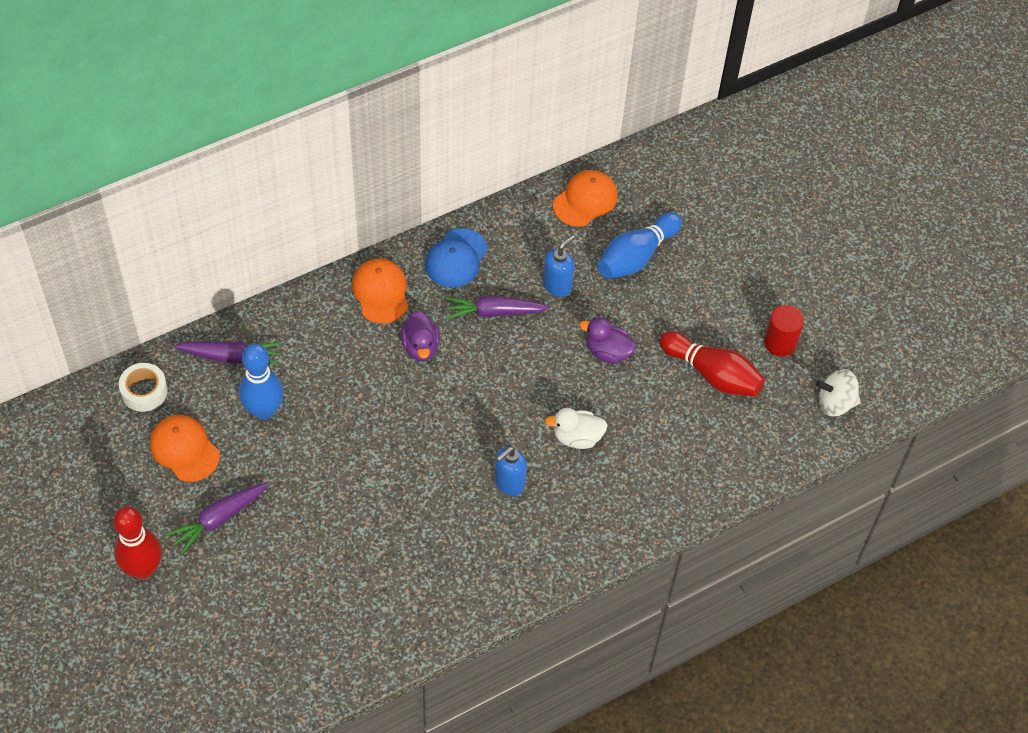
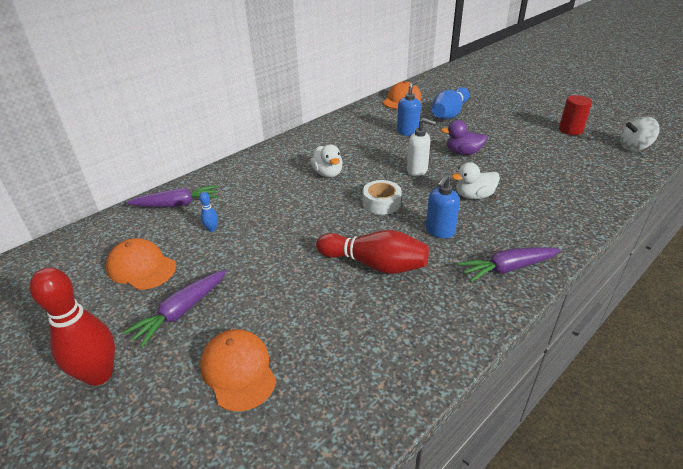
camera: 10 degrees left, 20 degrees down
(144, 391) = (102, 237): white tape -> white tape (381, 203)
(264, 410) = (212, 229): blue bowling pin -> blue bowling pin, size x0.43
(381, 292) = (287, 154): orange cap -> orange cap (238, 371)
(420, 347) = (328, 173): purple duck -> white duck
(456, 258) = (333, 132): blue cap -> none
(494, 312) = (372, 149): purple carrot -> purple carrot (508, 268)
(532, 372) = (417, 170): none -> white soap dispenser
(712, 374) = (541, 150): red bowling pin -> red bowling pin (374, 264)

